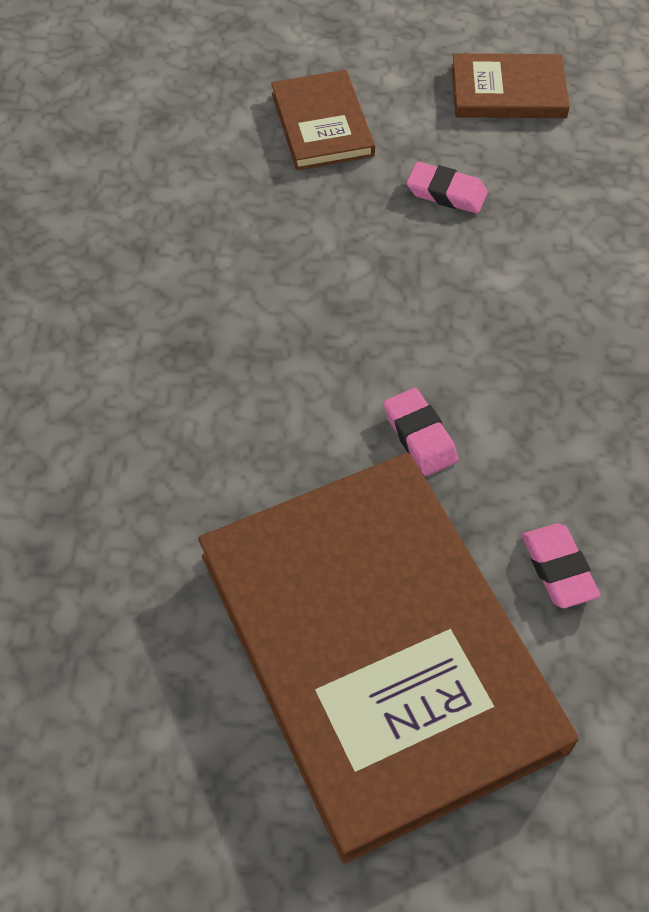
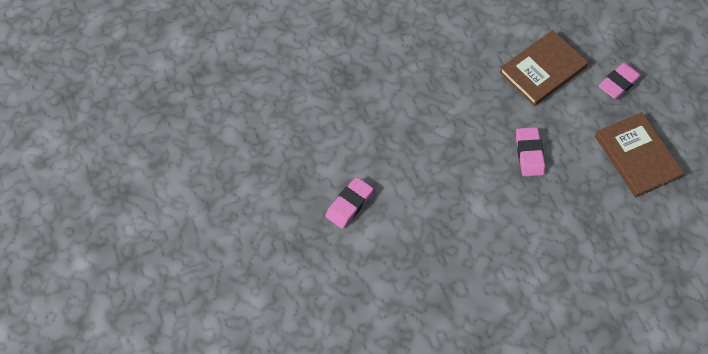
camera: 65 degrees right, 5 degrees up
(378, 650) = (216, 233): brown book -> none
(558, 568) = (299, 301): pink eraser -> pink eraser (619, 83)

